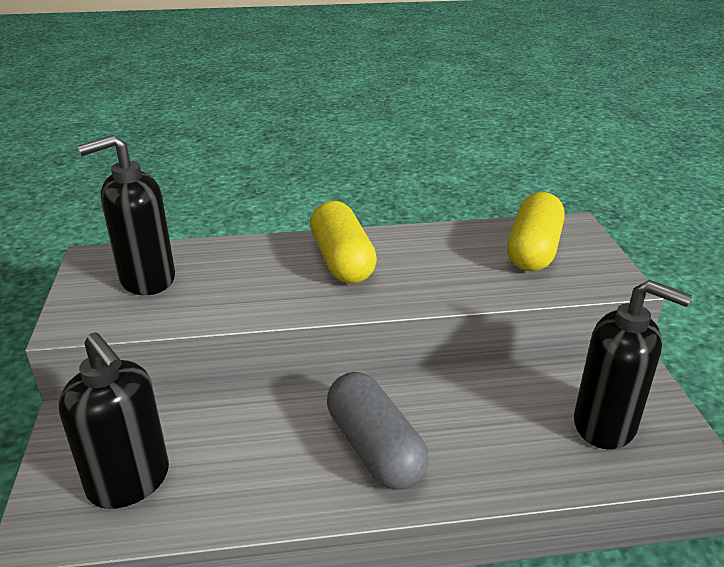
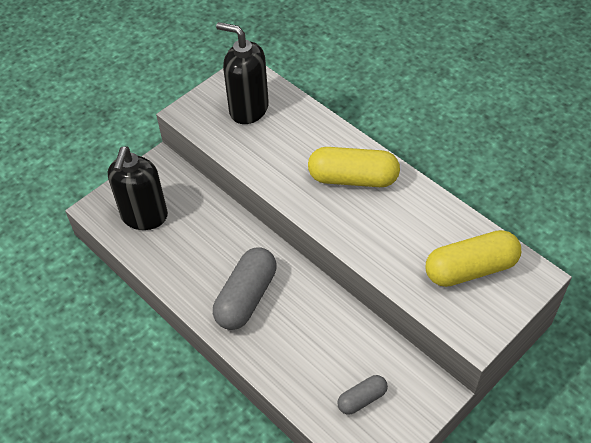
camera: 55 degrees right, 20 degrees up
(342, 260) = (353, 178): yellow capsule -> yellow capsule turned 60 degrees clockwise
(605, 425) = (362, 399): black soap dispenser -> grey capsule

